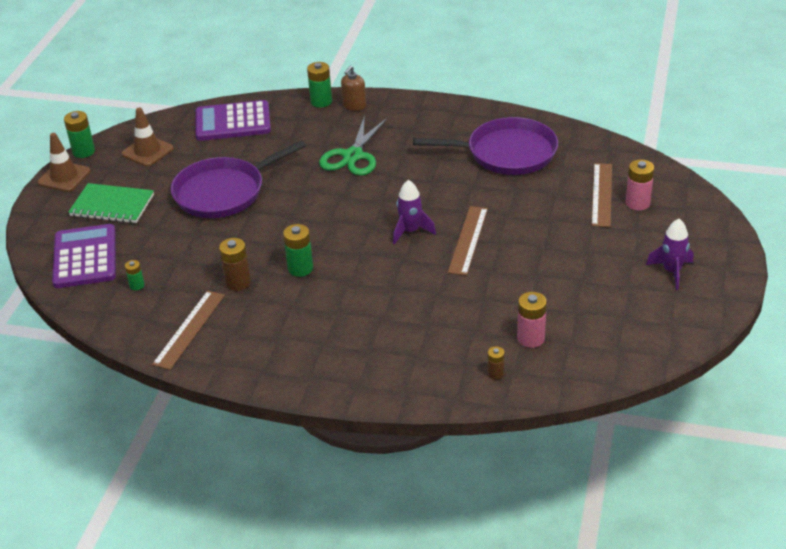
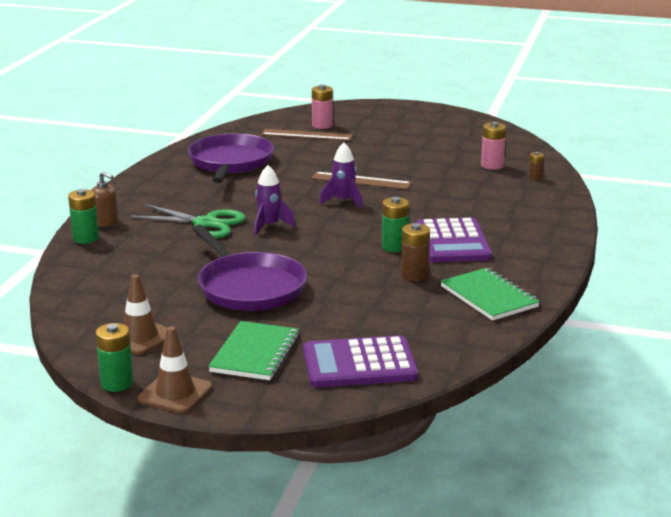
camera: 90 degrees left, 15 degrees down
(137, 285) = (416, 328): green battery -> none
(189, 329) = (489, 297): brown ruler -> green notebook
(233, 122) = (100, 286): purple calculator -> purple calculator (453, 242)
(671, 271) = (412, 122): purple rocket -> purple rocket (269, 226)

